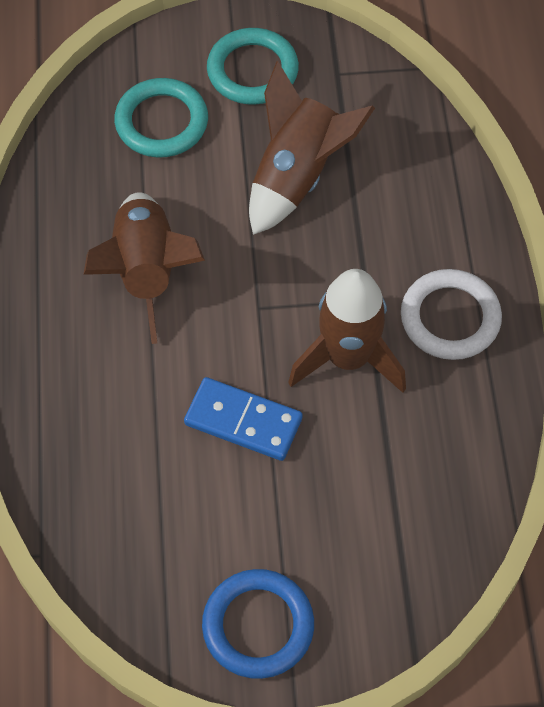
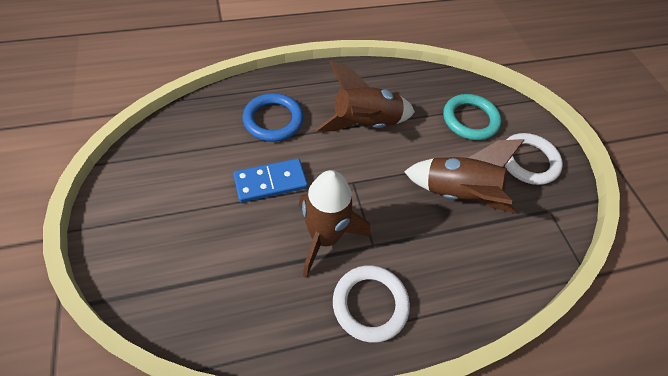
camera: 75 degrees right, 5 degrees down
(243, 421) = (270, 182): blue domino -> blue domino turned 60 degrees clockwise
(252, 71) = (528, 161): turquoise ring -> white ring
(258, 626) = (130, 204): blue ring -> blue ring (273, 120)

